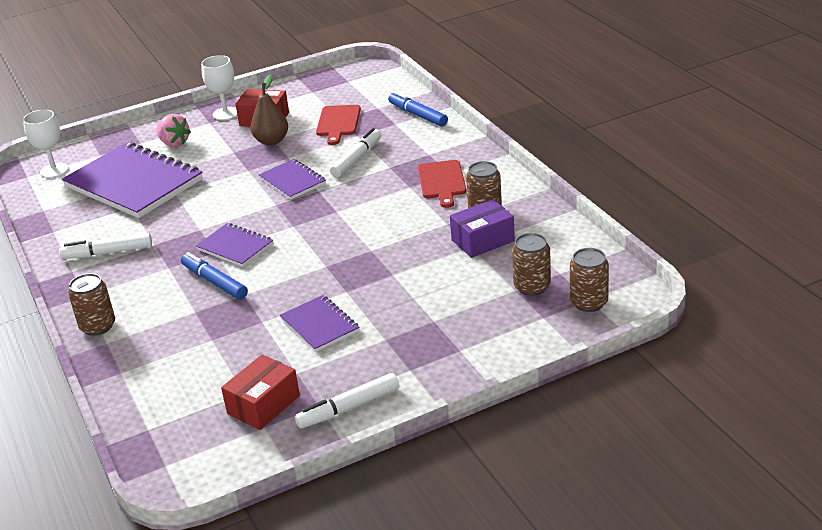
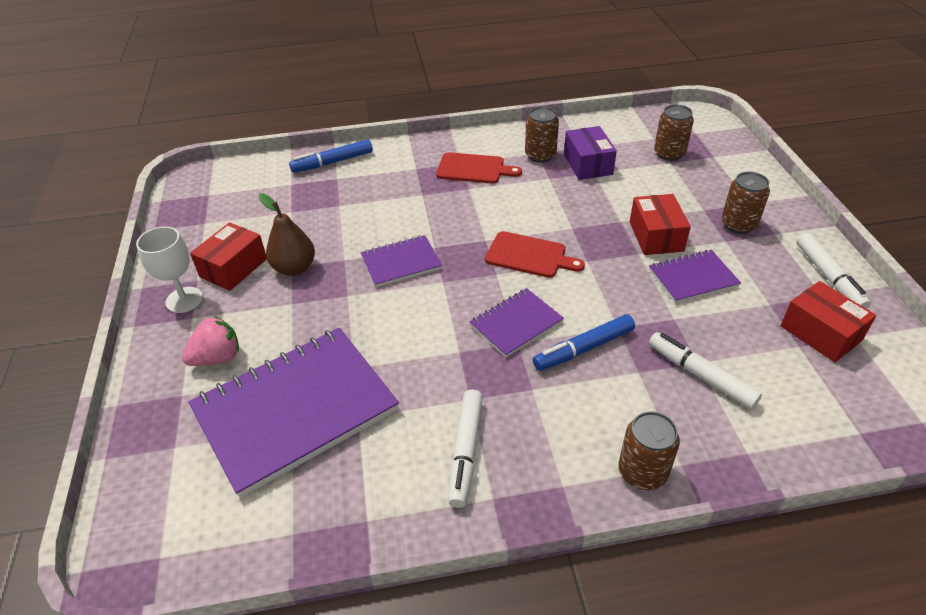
camera: 75 degrees left, 10 degrees up
(54, 170) = (172, 513): white goblet -> none
(338, 123) = (298, 214): red cutting board -> red cutting board (529, 255)
(357, 159) = (388, 212): white marker -> white marker (700, 375)
(376, 297) = (656, 236): none -> red box
(589, 303) = (700, 134): brown can -> brown can (738, 225)

